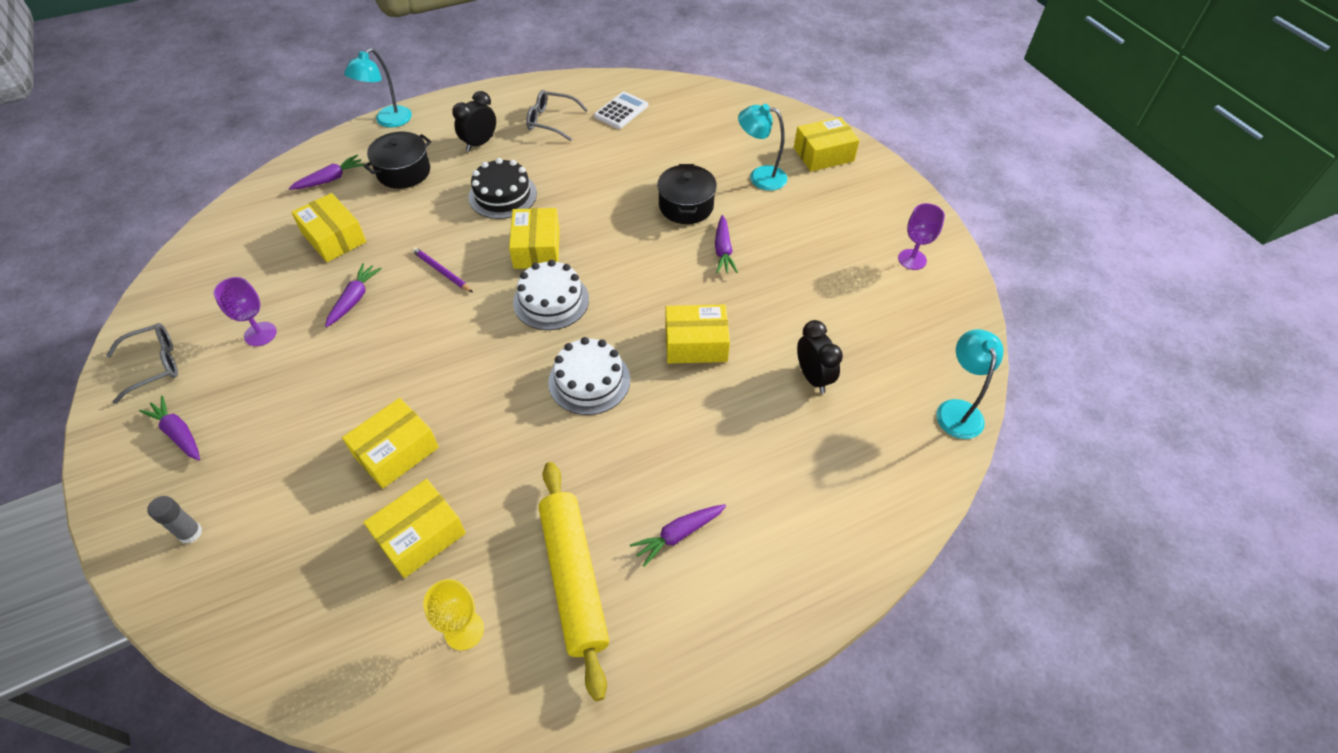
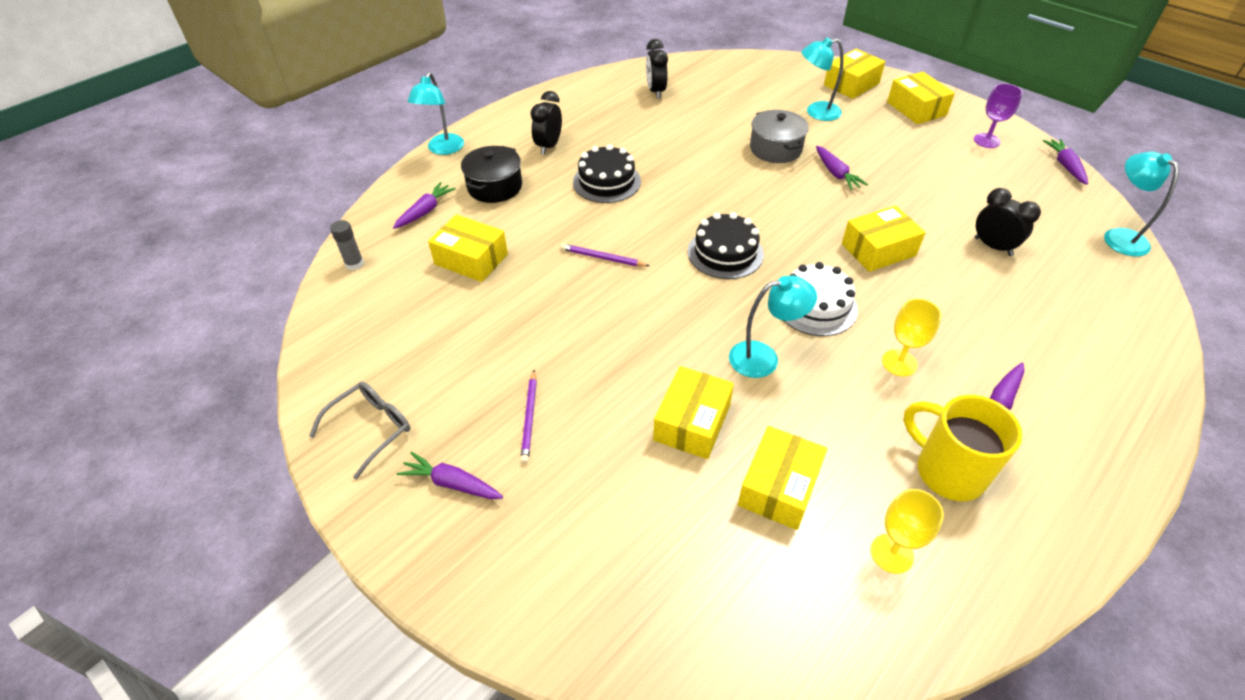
camera: 20 degrees left, 5 degrees down
(190, 533) = (544, 572): grey glue stick -> grey glue stick (354, 264)
(260, 334) = (465, 364): purple goblet -> none
(274, 399) = (529, 418): none -> purple pencil
(354, 299) = (537, 305): purple carrot -> purple carrot (1065, 166)
(503, 414) = (764, 357): none -> turquoise lamp
(537, 248) = (675, 215): yellow box -> yellow box (916, 108)
(551, 121) = (600, 113): grey glasses -> none
(551, 301) = (725, 253): white cake -> black cake
(573, 578) = (947, 471): yellow rolling pin -> yellow mug
(618, 463) = (899, 363): none -> yellow goblet
(621, 111) = (656, 91): white calculator -> black clock
(686, 206) = (775, 149): black pot -> grey pot

